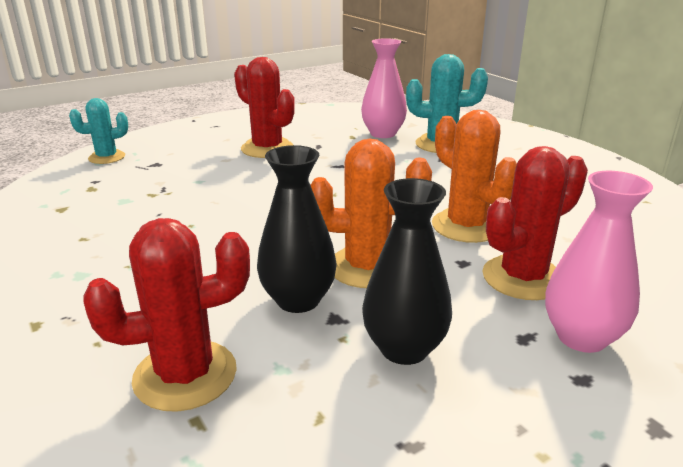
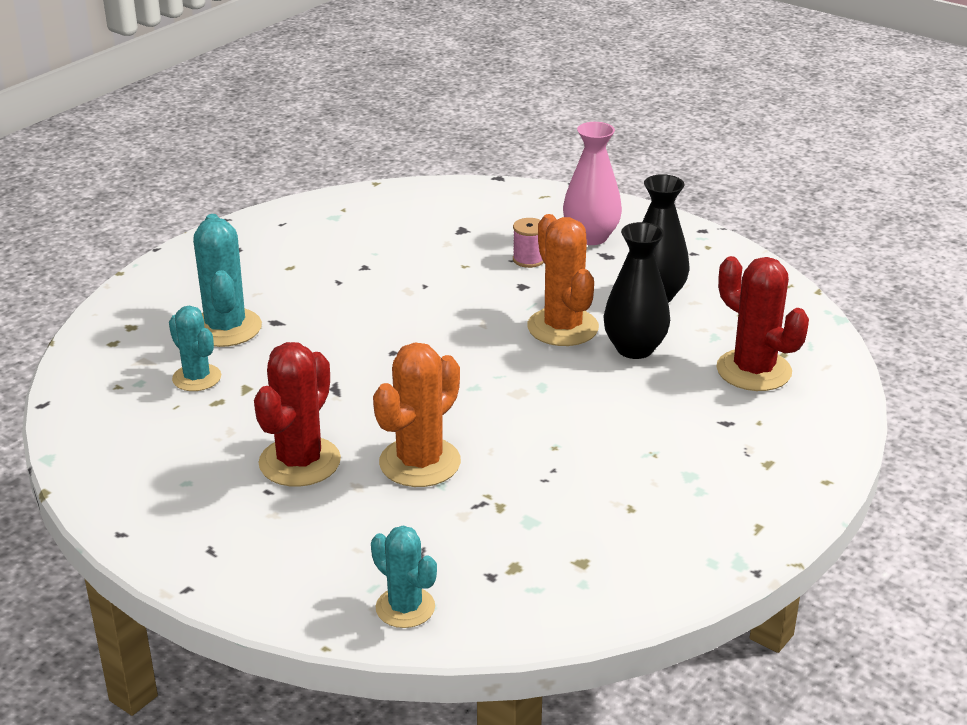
camera: 110 degrees left, 5 degrees up
(383, 134) = (197, 378): pink vase -> turquoise cactus
(466, 226) = (453, 290): orange cactus -> orange cactus (420, 462)
(523, 278) = (528, 259): red cactus -> pink spool

